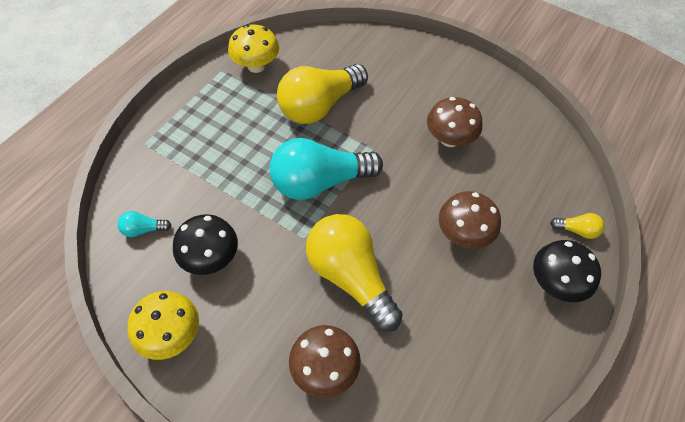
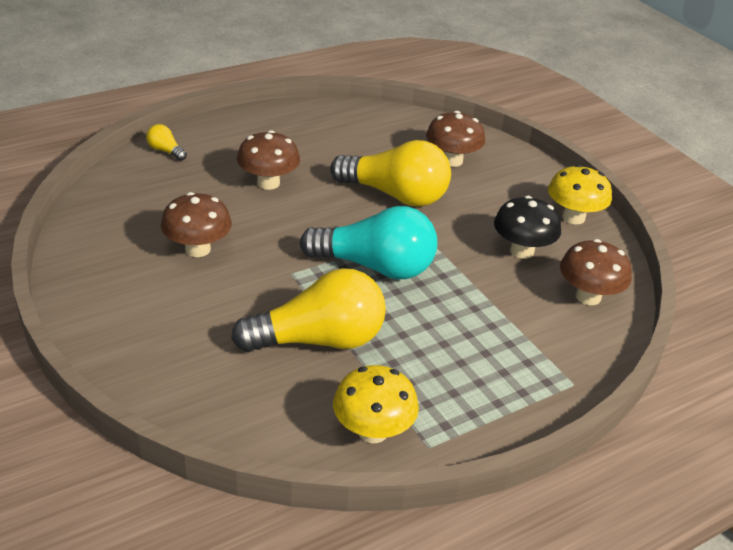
camera: 155 degrees left, 20 degrees down
(143, 229) = (588, 296): turquoise light bulb -> brown mushroom
(350, 277) = (395, 195): yellow light bulb -> yellow light bulb turned 60 degrees counterclockwise
(555, 283) = (226, 135): black mushroom -> none

